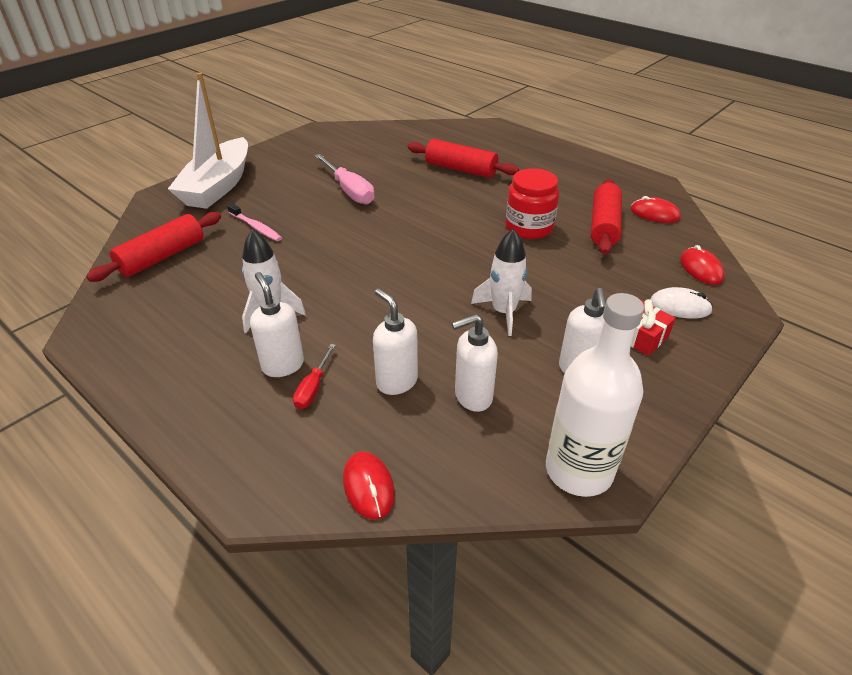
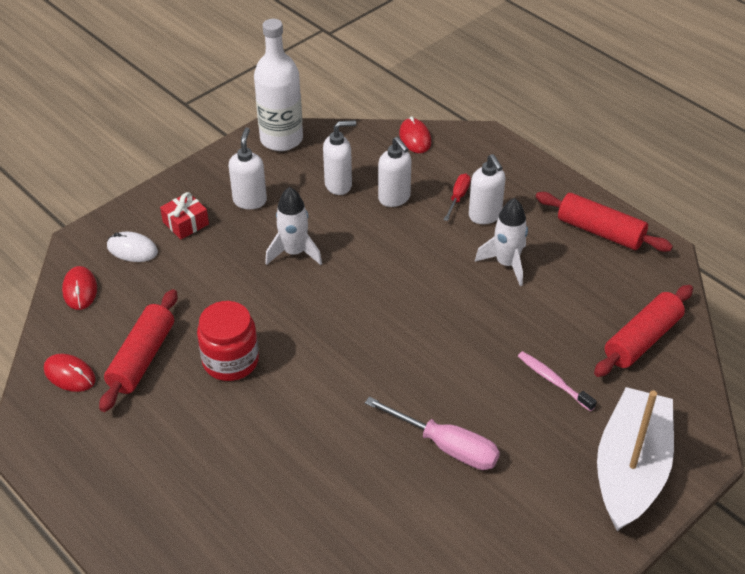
camera: 175 degrees left, 5 degrees up
(349, 191) = (446, 446): pink screwdriver -> pink screwdriver turned 150 degrees clockwise
(461, 169) = (284, 489): red rolling pin -> red rolling pin (600, 231)

